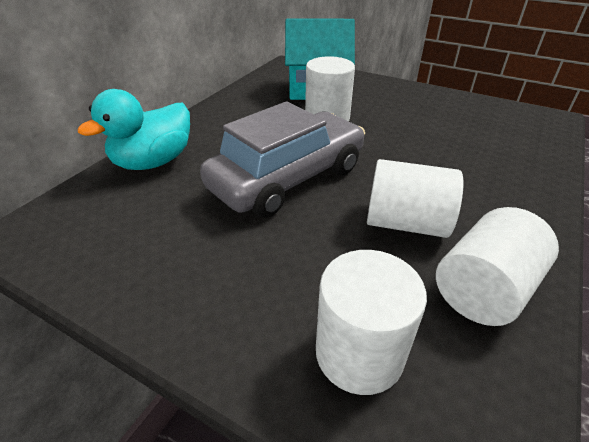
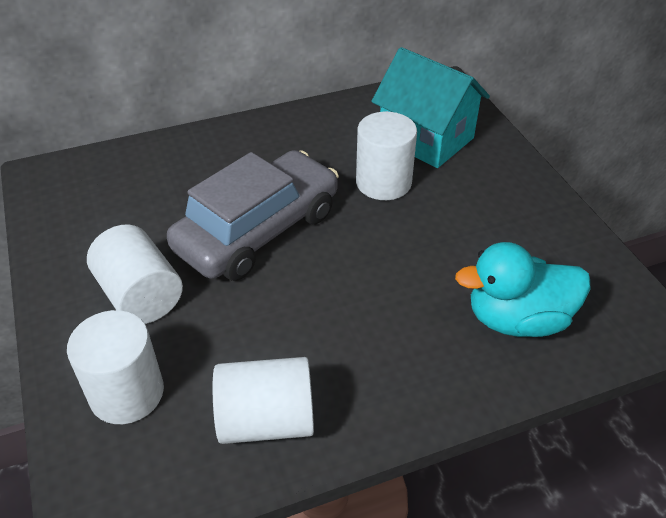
camera: 40 degrees right, 5 degrees up
(154, 162) = (180, 154): turquoise duck -> turquoise duck (517, 319)
(287, 178) = (258, 230): grey car -> grey car turned 45 degrees counterclockwise
(406, 223) = (292, 331): white cylinder -> white cylinder (140, 295)

